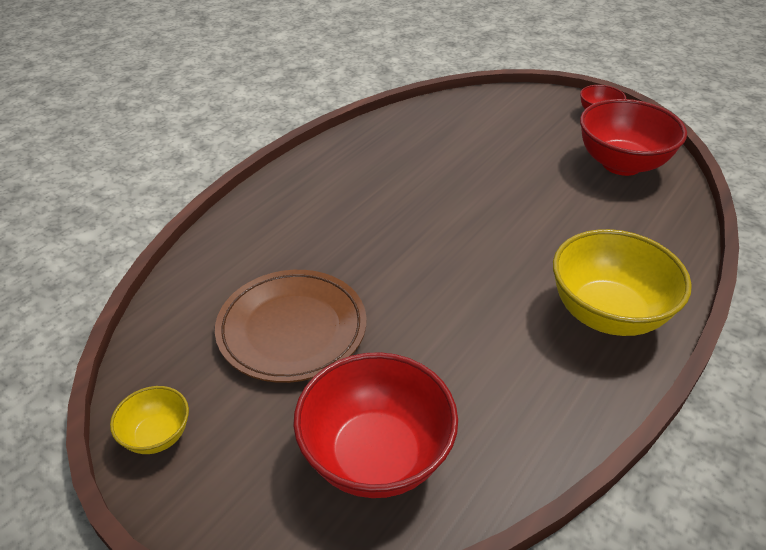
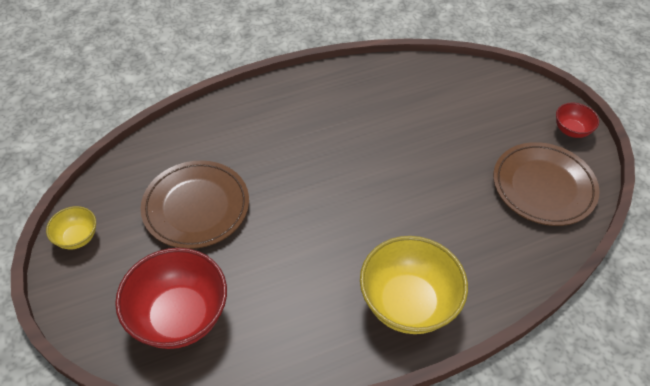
camera: 30 degrees right, 10 degrees up
(621, 164) = (543, 187): red bowl -> brown plate

